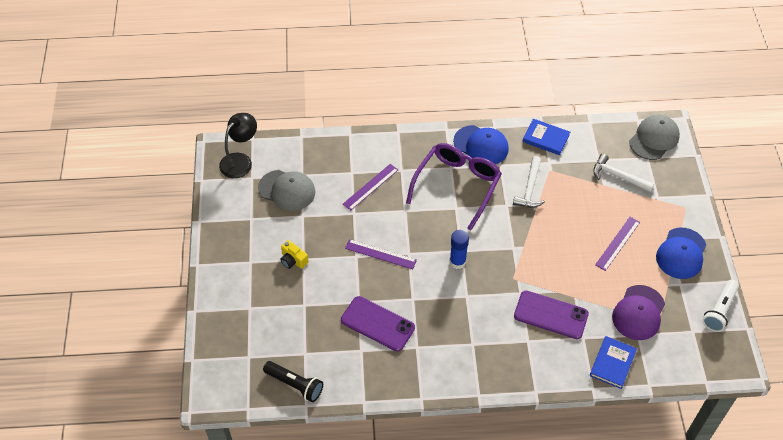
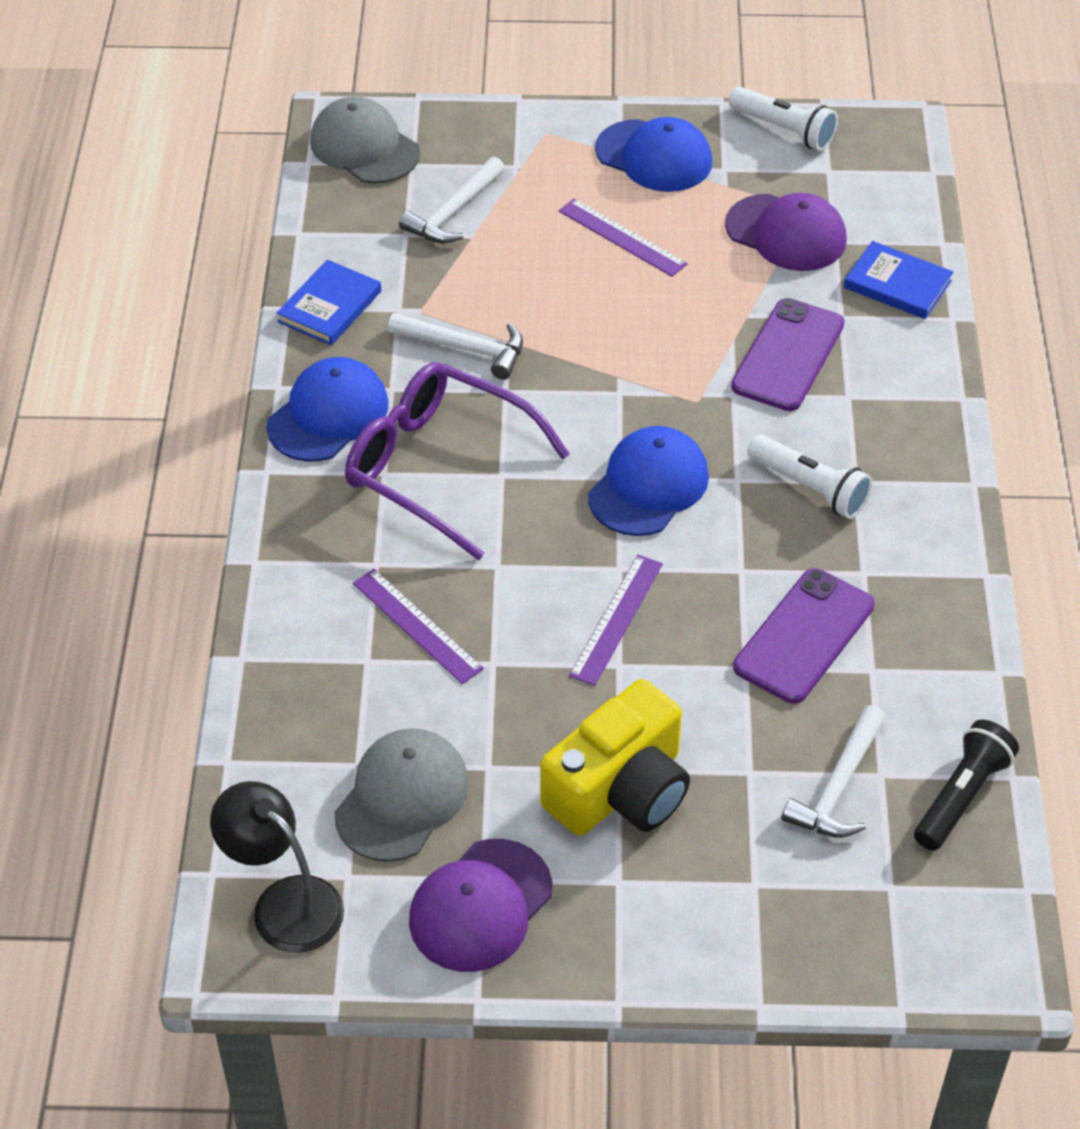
camera: 85 degrees left, 5 degrees down
(239, 219) = (480, 906): none -> purple cap
(293, 260) = (620, 790): yellow camera -> yellow camera, size x2.14
(298, 337) = (838, 786): none -> white hammer
(457, 262) = (648, 486): blue glue stick -> blue cap
(465, 325) = (809, 488): none -> white flashlight

